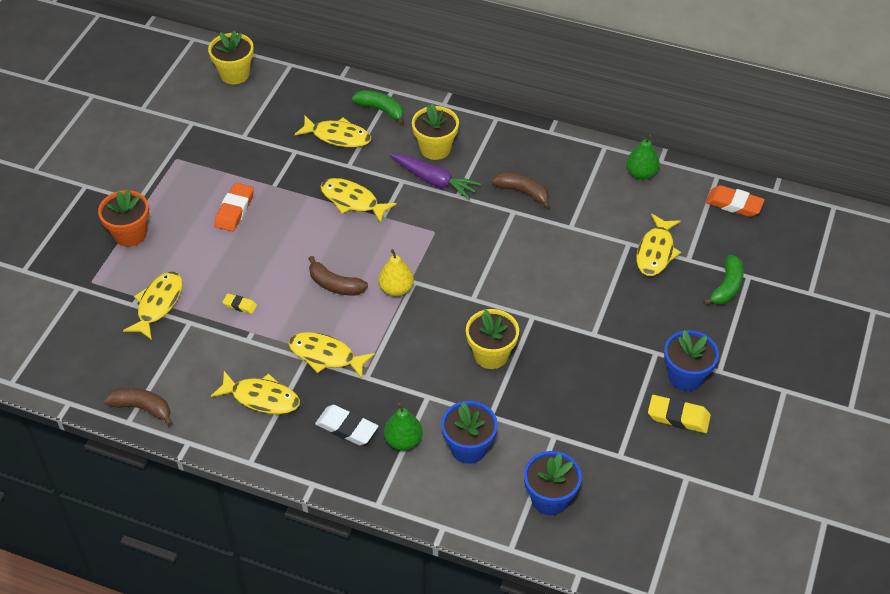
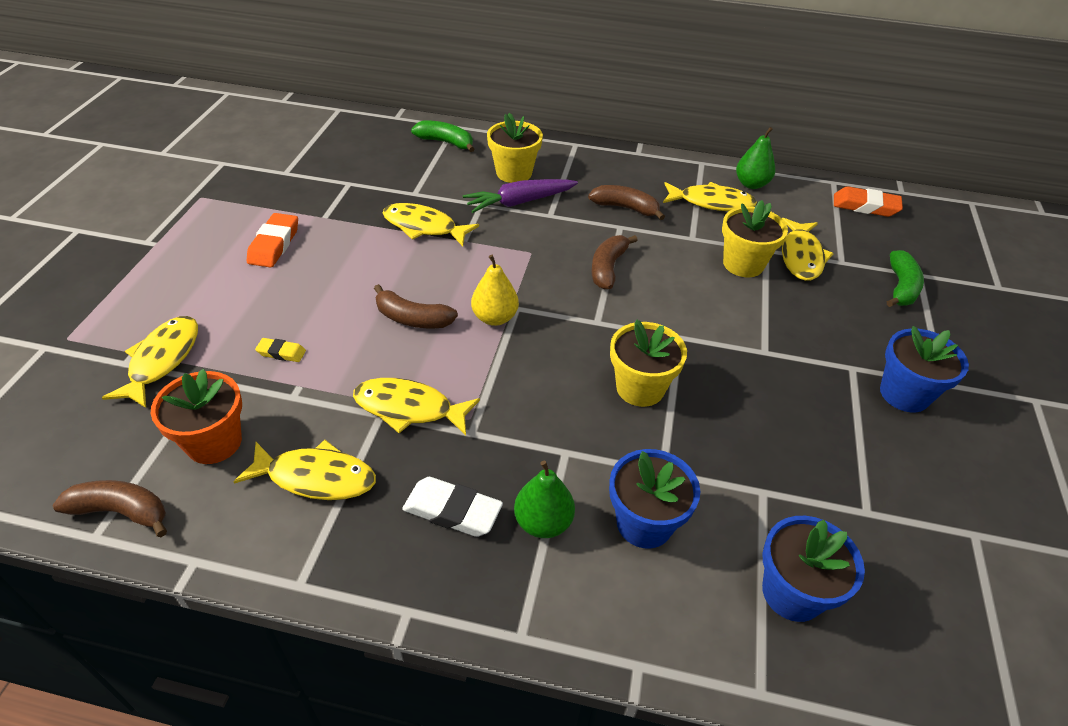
camera: 10 degrees left, 5 degrees down
(130, 234) = (131, 279): orange flower pot -> orange flower pot (214, 442)
(235, 74) = (275, 119): yellow flower pot -> yellow flower pot (743, 264)
(337, 136) = (398, 167): yellow fish -> yellow fish (711, 203)
(434, 181) = (519, 202): purple carrot -> purple carrot turned 135 degrees clockwise
(493, 251) = (608, 268): none -> brown banana
(678, 417) = (921, 448): yellow eraser -> none

